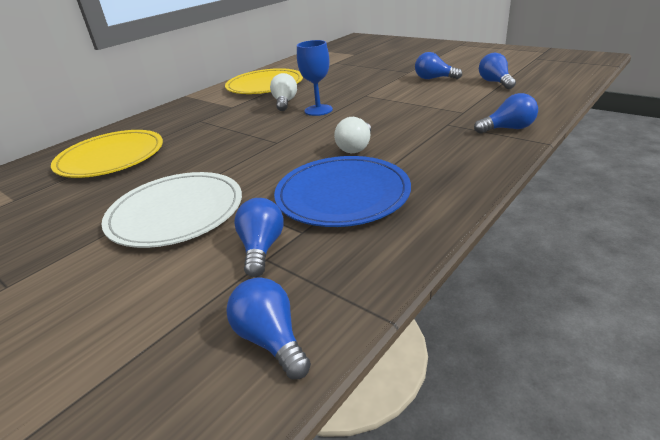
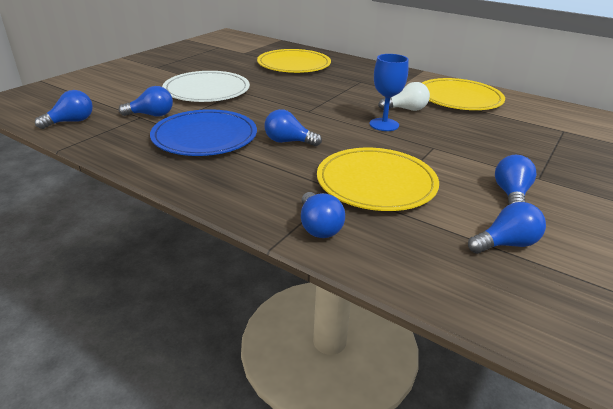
camera: 80 degrees right, 0 degrees up
(356, 147) = (288, 142): white light bulb -> blue light bulb
(430, 112) = (376, 182): none -> yellow plate

